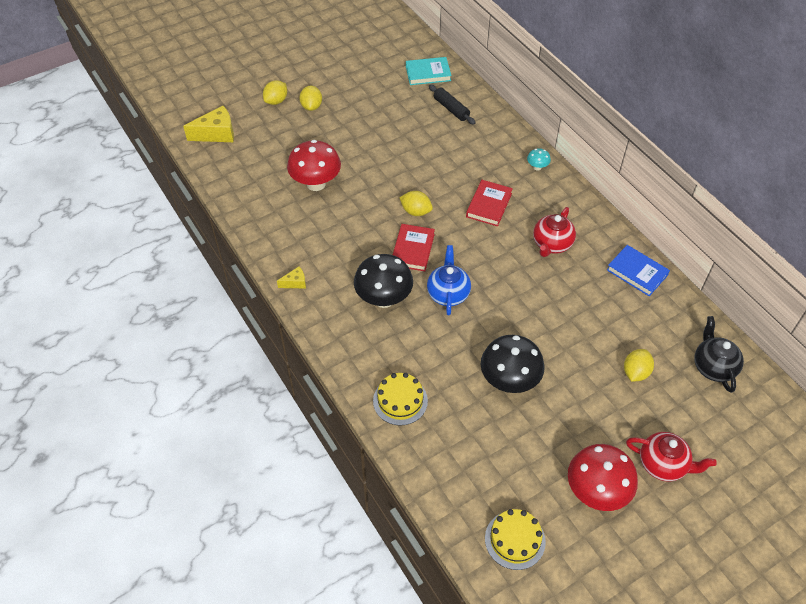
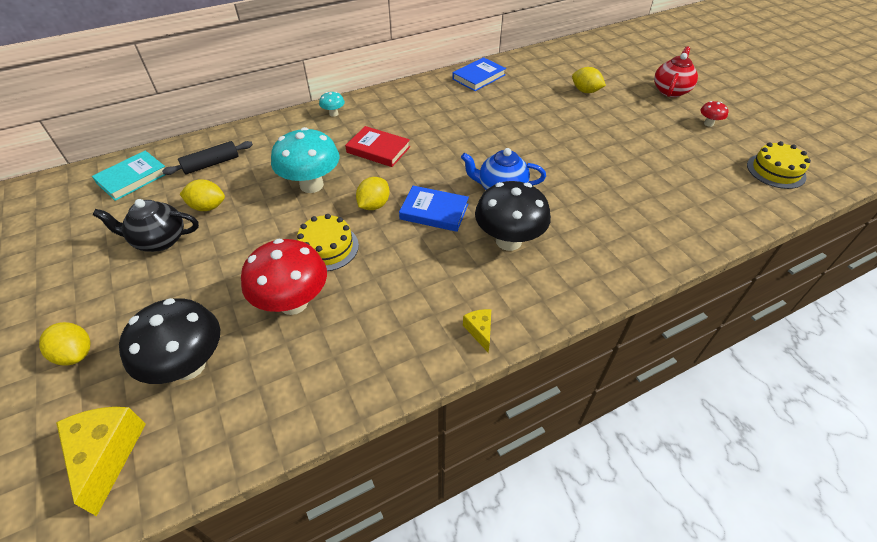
camera: 85 degrees left, 5 degrees down
(311, 106) = (121, 304): yellow lemon -> yellow lemon (208, 207)
(400, 401) = (650, 235): yellow cake -> yellow cake (327, 247)
(413, 249) = (434, 211): red book -> blue book
(428, 73) = (132, 178): turquoise book -> turquoise book turned 45 degrees clockwise
(434, 171) = (311, 185): none -> turquoise mushroom
(509, 381) = (608, 158): black mushroom -> black mushroom (189, 365)
(551, 244) = (440, 116): red teapot -> none
(596, 492) = (708, 124): red mushroom -> red mushroom, size x0.45
(713, 367) = (574, 58): black teapot -> black teapot (160, 240)

